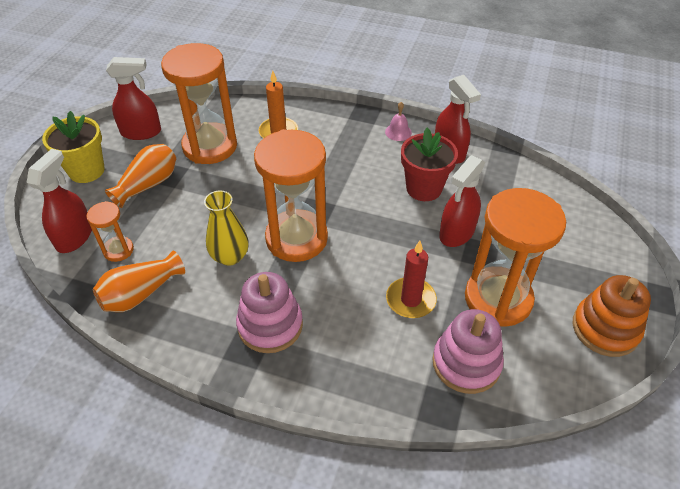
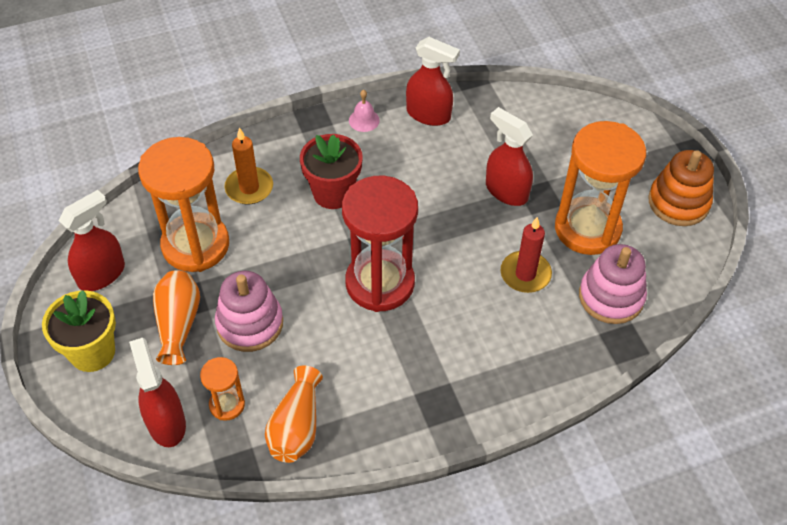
camera: 40 degrees left, 5 degrees up
(230, 256) = (339, 339): yellow vase -> none
(270, 325) = (438, 373): pink stacking toy -> pink stacking toy (250, 323)
(296, 238) = (380, 283): orange hourglass -> red hourglass
(424, 188) = (441, 165): red flower pot -> red flower pot (333, 193)
(456, 233) = (506, 191): red spray bottle -> red spray bottle turned 135 degrees clockwise

